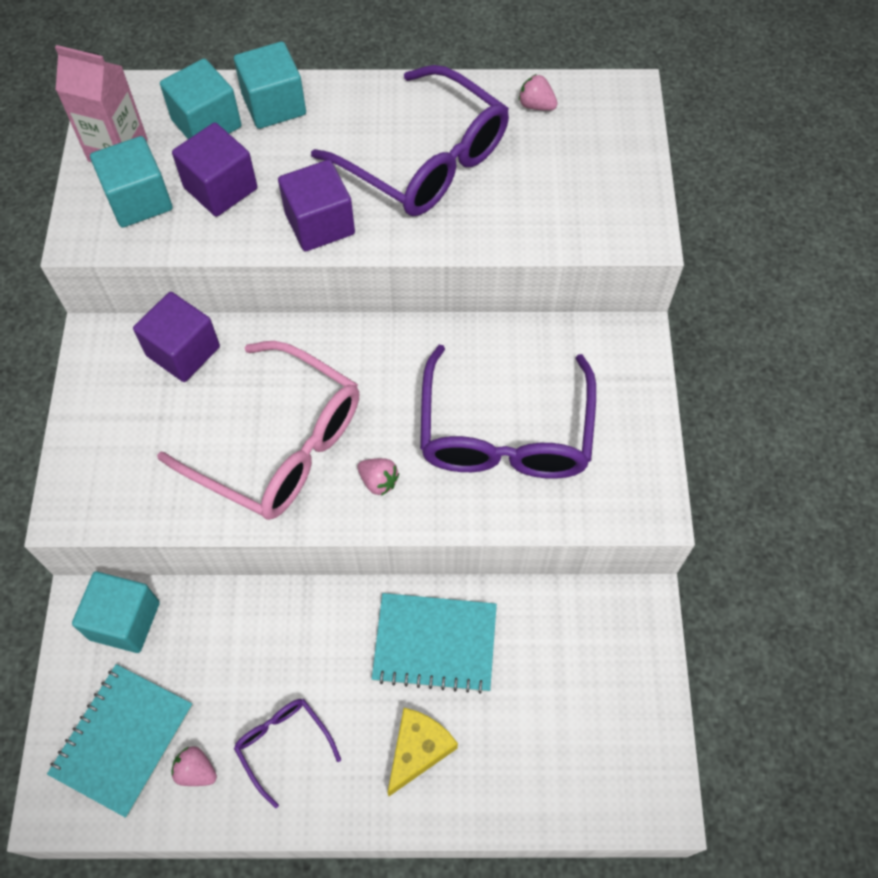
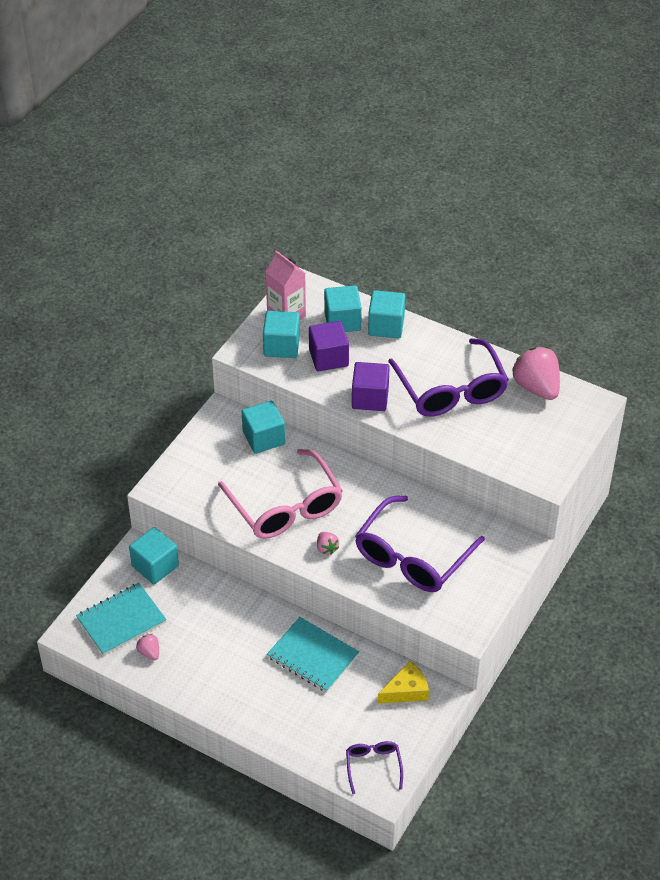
camera: 30 degrees right, 15 degrees down
(183, 351) = (263, 438): purple cube -> turquoise cube
(283, 744) = (201, 663): purple glasses -> purple glasses (373, 766)
(418, 750) = (270, 700): yellow cheese -> yellow cheese (406, 690)
(536, 105) = (536, 387): pink strawberry -> pink strawberry, size x2.15

